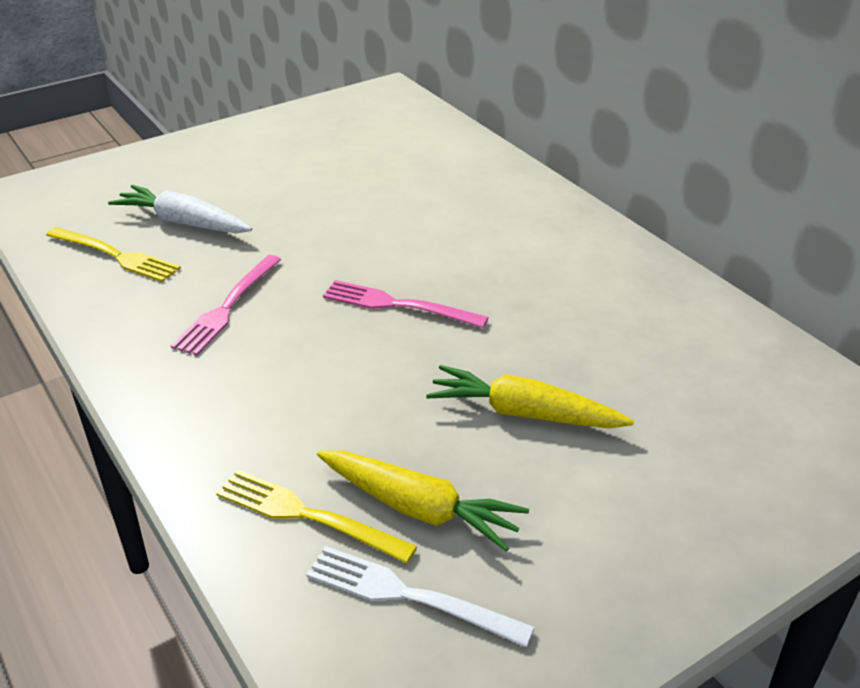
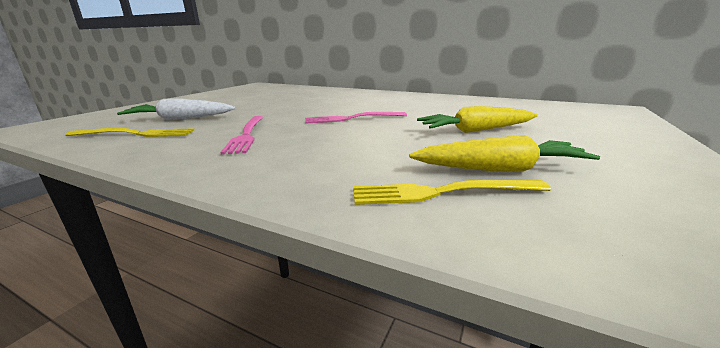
camera: 30 degrees left, 15 degrees down
(407, 595) = (583, 206): white fork -> none

